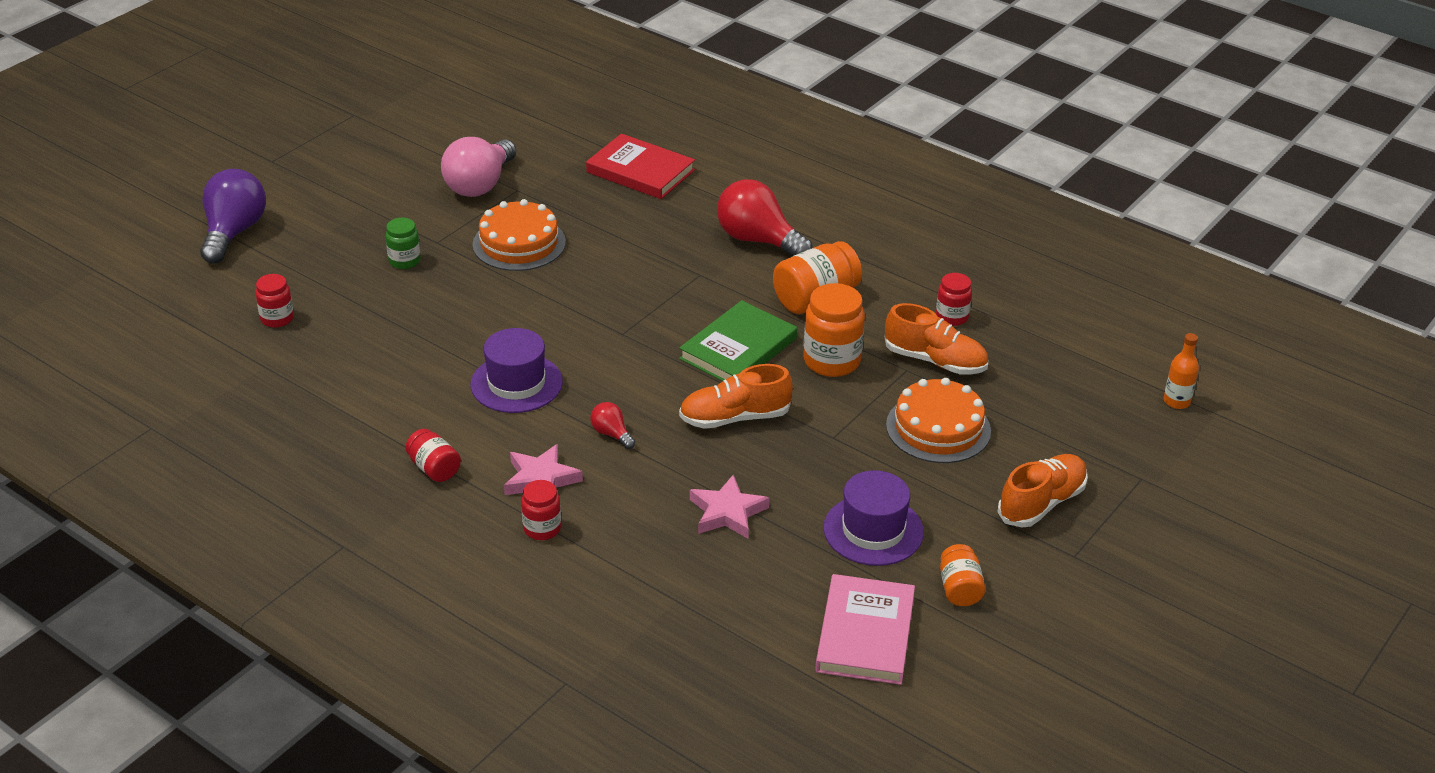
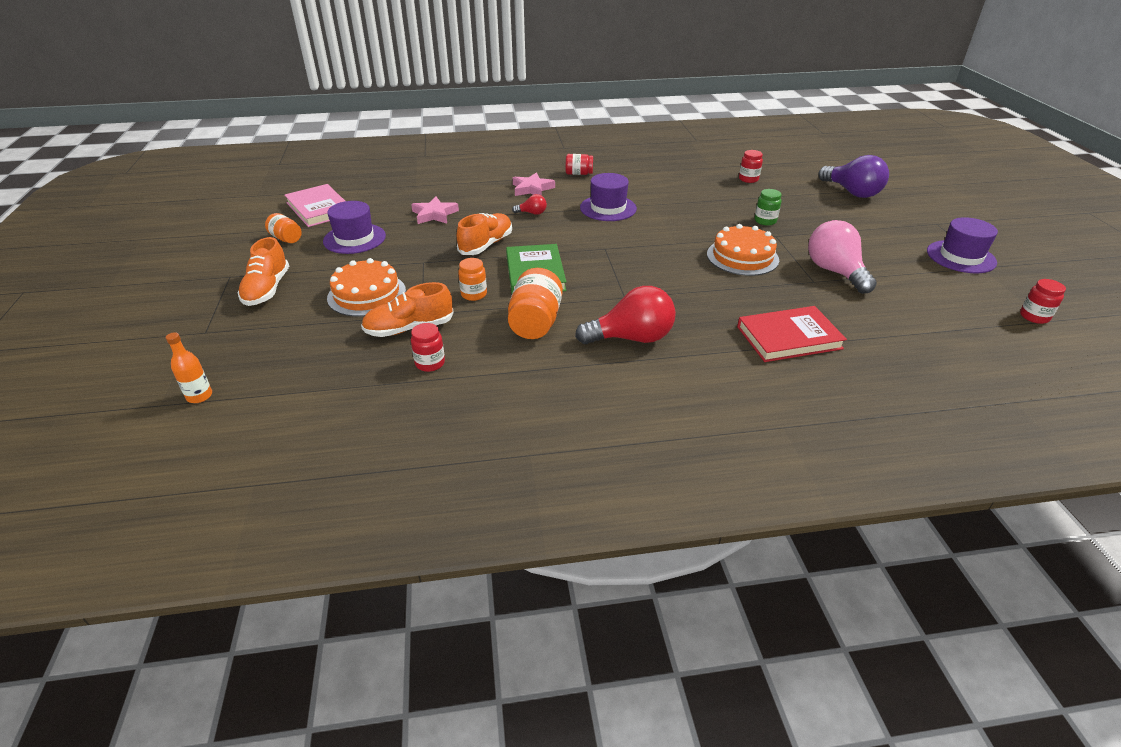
camera: 135 degrees right, 0 degrees up
(350, 132) = (961, 257): none -> purple hat
(542, 529) = (503, 178): red jar -> red jar (1034, 317)
(831, 361) = (474, 294): orange jar -> orange jar, size x0.59

